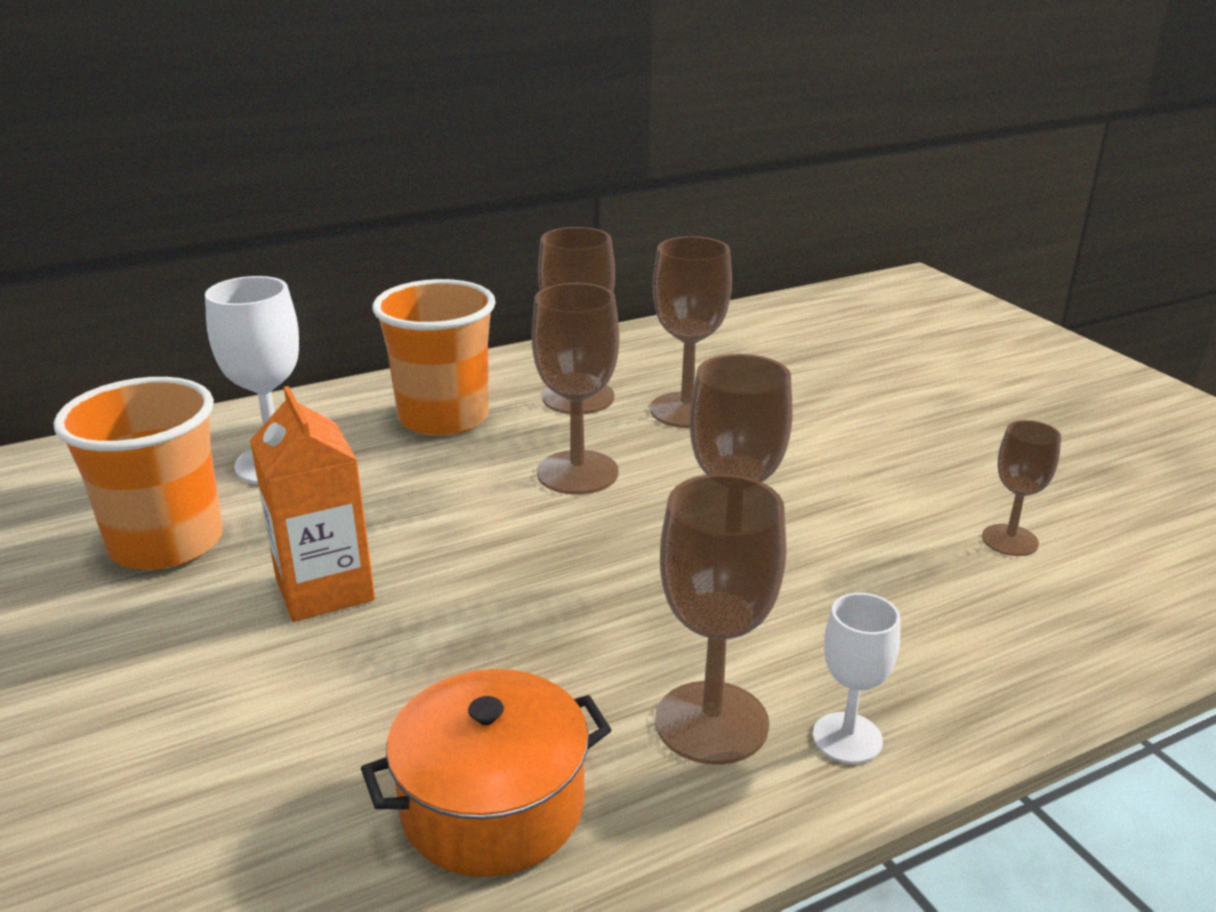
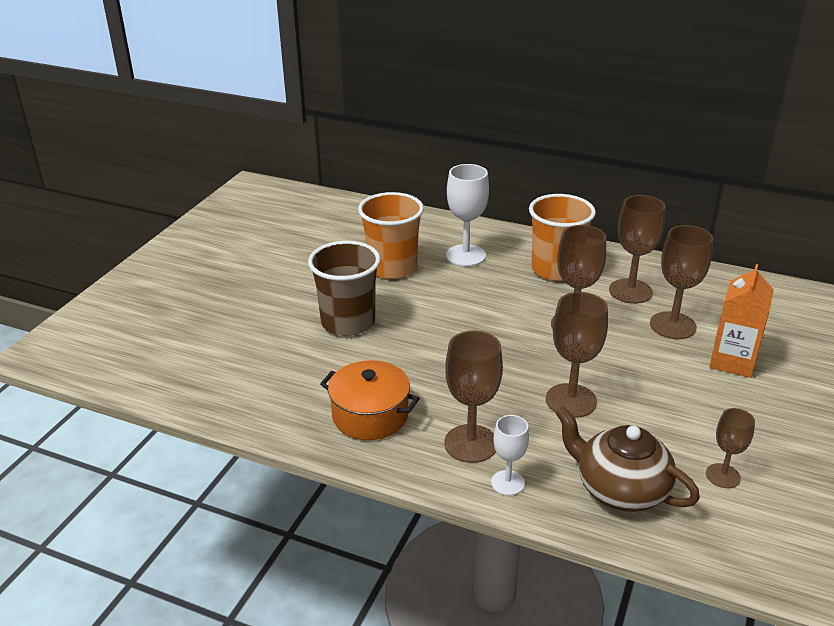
camera: 50 degrees right, 5 degrees up
(208, 677) = (348, 322): none -> brown cup
(324, 589) = (417, 315): orange carton -> orange carton (732, 361)
(962, 635) = (620, 489): none -> brown teapot

